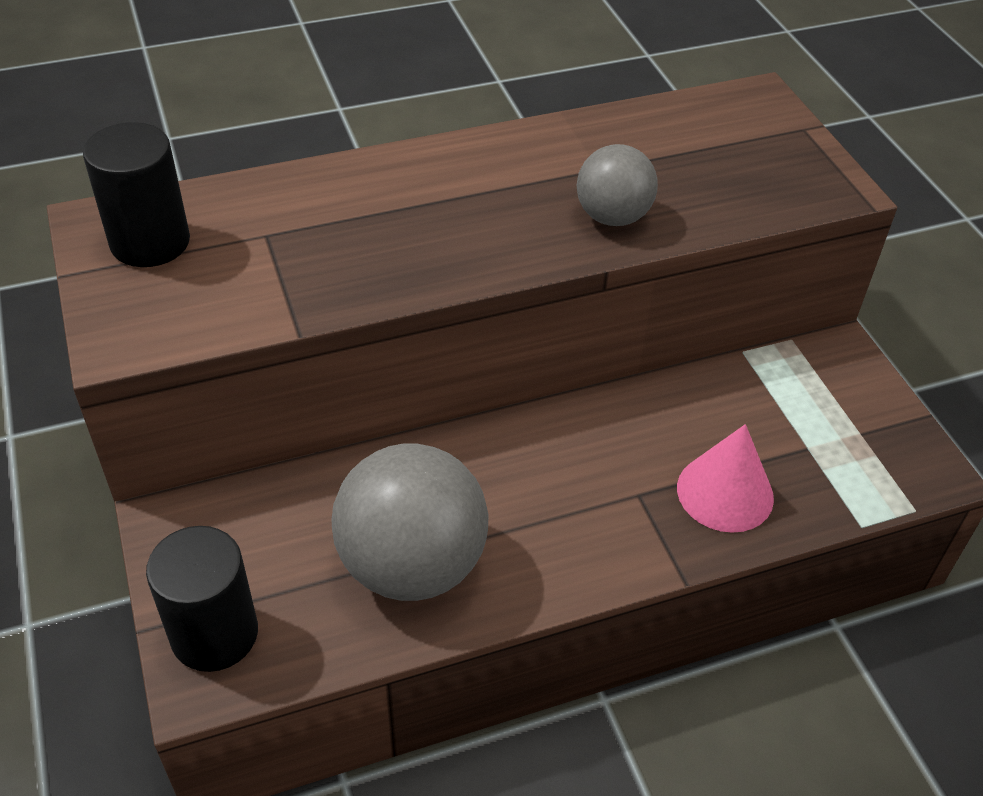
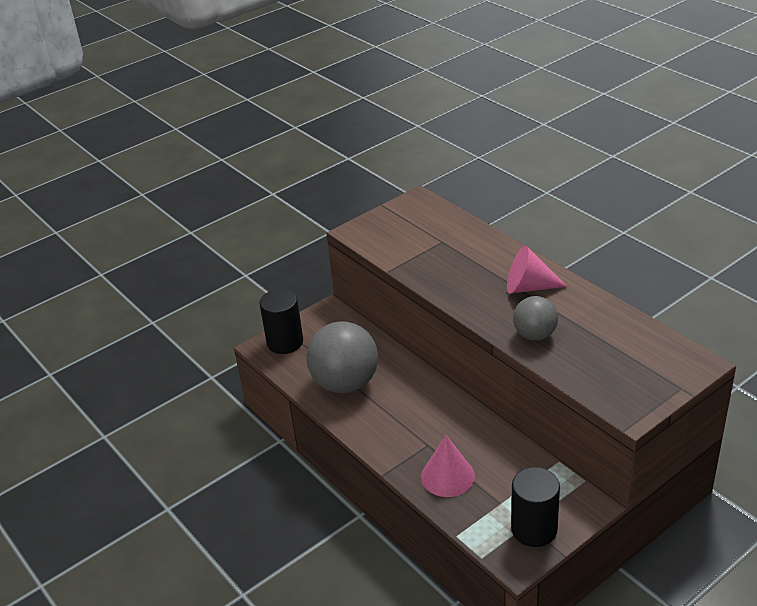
camera: 75 degrees right, 10 degrees down
(150, 242) = (415, 216): black cylinder -> black cylinder (534, 529)
(483, 181) = (529, 287): none -> pink cone

